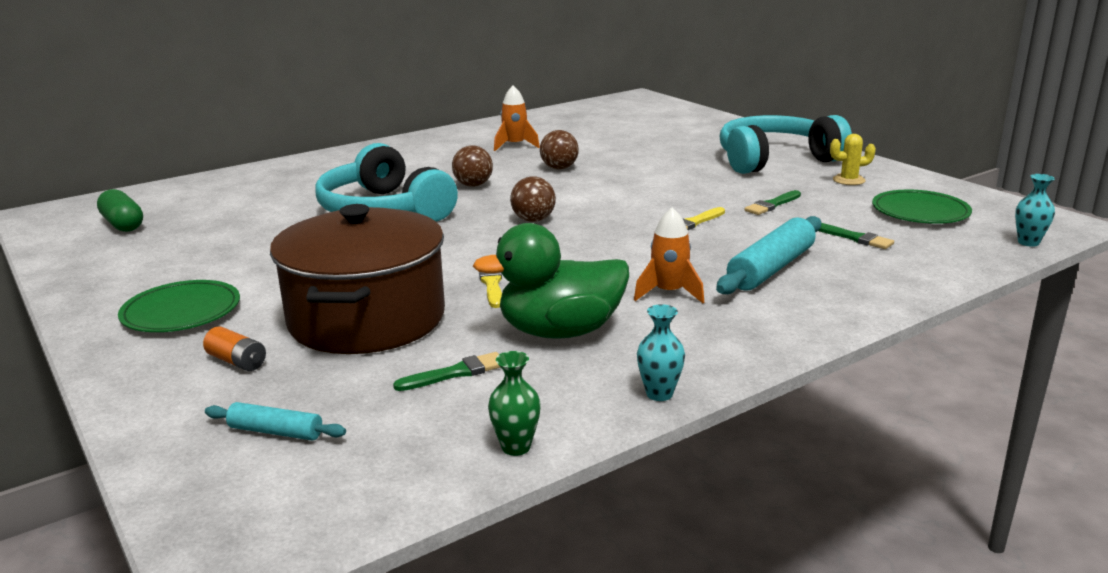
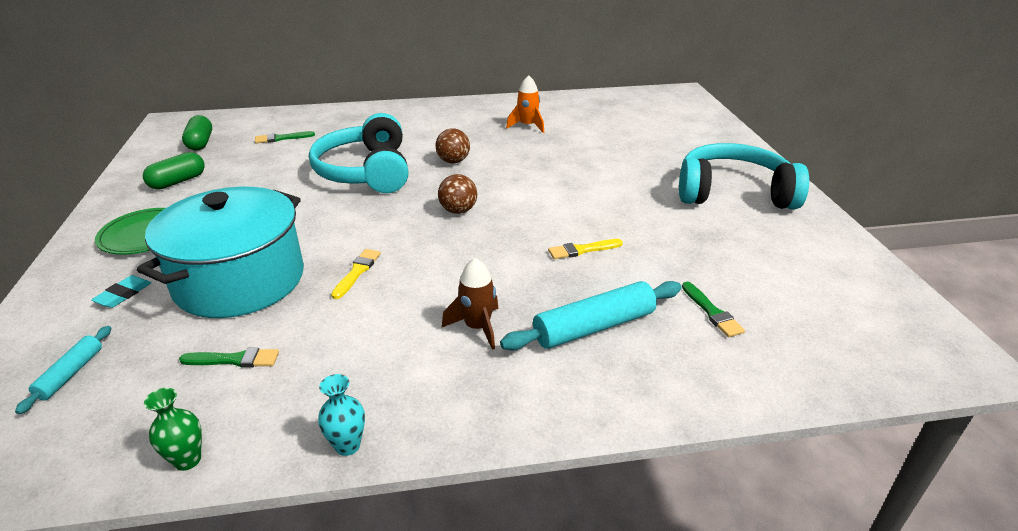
camera: 25 degrees right, 10 degrees up
(149, 262) = (178, 182): none -> green capsule
(237, 361) = (123, 294): orange battery -> turquoise eraser
(276, 432) = (70, 374): turquoise rolling pin -> turquoise rolling pin turned 60 degrees clockwise
(367, 319) = (240, 280): brown pot -> turquoise pot
(559, 168) = (536, 158): brown ball -> none
(560, 331) = (350, 342): green duck -> none
(669, 293) = (477, 327): orange rocket -> brown rocket
(772, 205) = (674, 248): green brush -> green brush (281, 138)
(849, 180) = (781, 236): yellow cactus -> none
(920, 212) = (815, 298): green plate -> none
(1028, 242) = (898, 377): turquoise vase -> none

